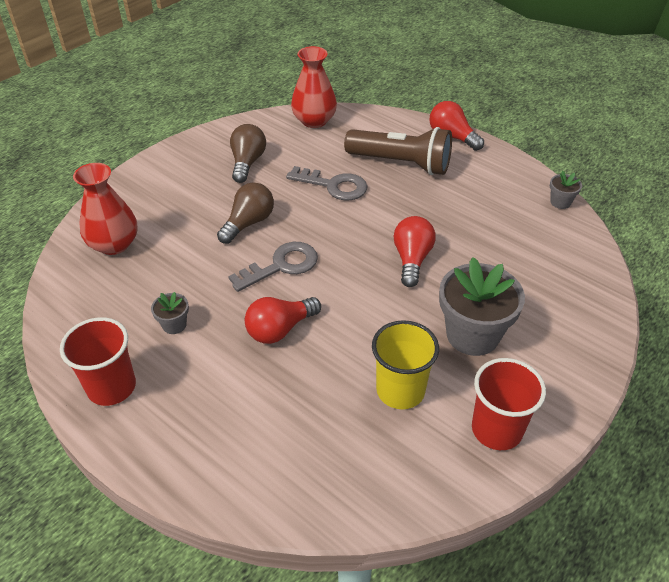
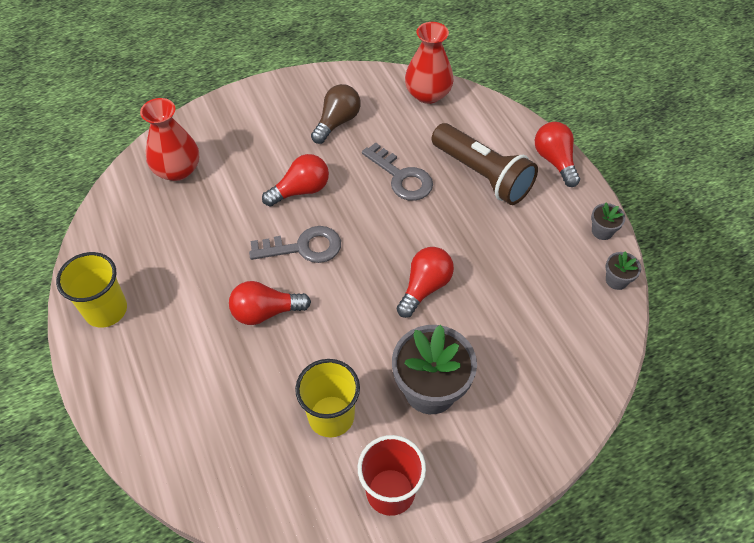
camera: 25 degrees right, 10 degrees up
(111, 387) = (106, 310): red cup -> yellow cup
(174, 325) = (183, 271): grey flower pot -> grey flower pot (602, 231)
(248, 223) = (301, 190): brown light bulb -> red light bulb

